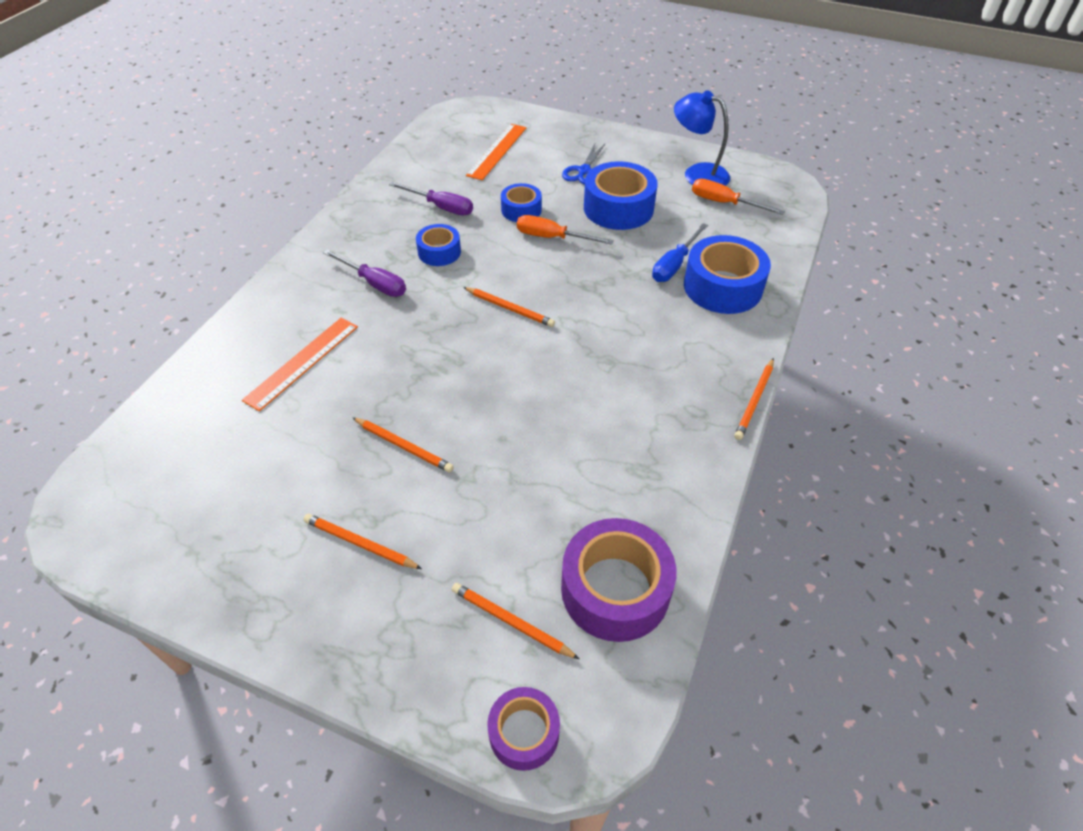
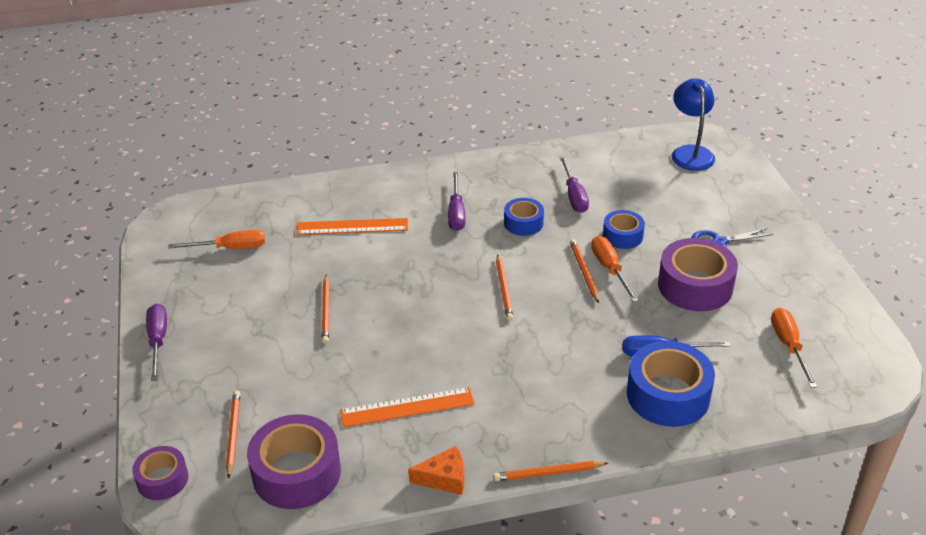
camera: 55 degrees right, 10 degrees down
(209, 479) = (230, 248): none -> orange screwdriver
(286, 628) = (158, 341): none -> purple screwdriver
(360, 544) = (236, 336): orange pencil -> orange pencil (583, 272)
(497, 151) = (680, 184): orange ruler -> orange ruler (407, 407)
(618, 208) = (695, 286): blue tape -> purple tape
(697, 174) = (810, 310): blue lamp -> blue lamp (690, 152)
(710, 473) = (444, 478): none -> orange cheese

